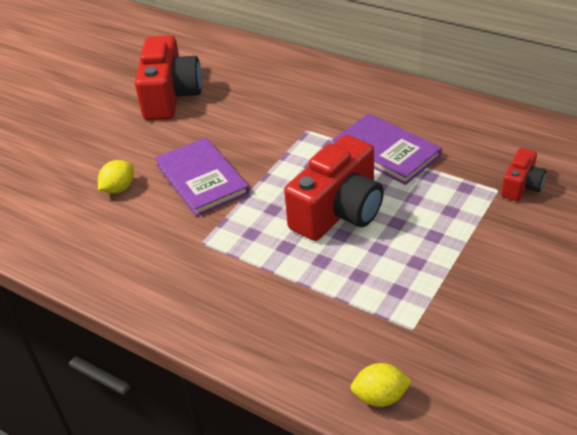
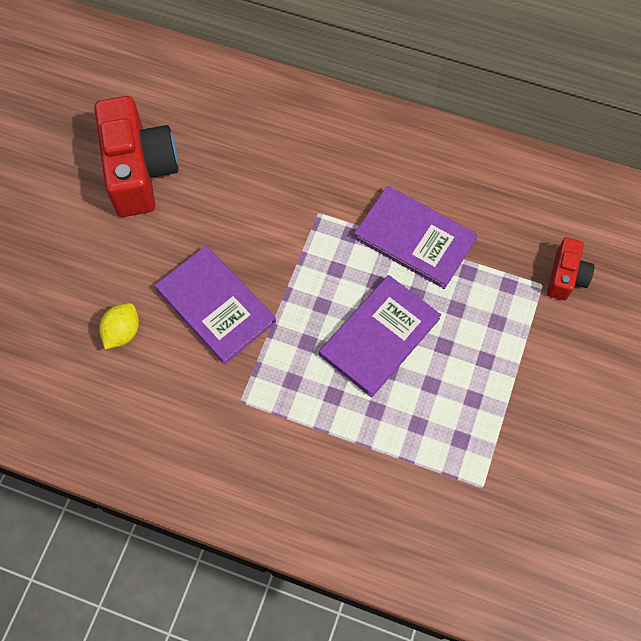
camera: 15 degrees left, 25 degrees up
(338, 211) = (379, 337): red camera -> purple book
(380, 397) = (465, 574): yellow lemon -> none

